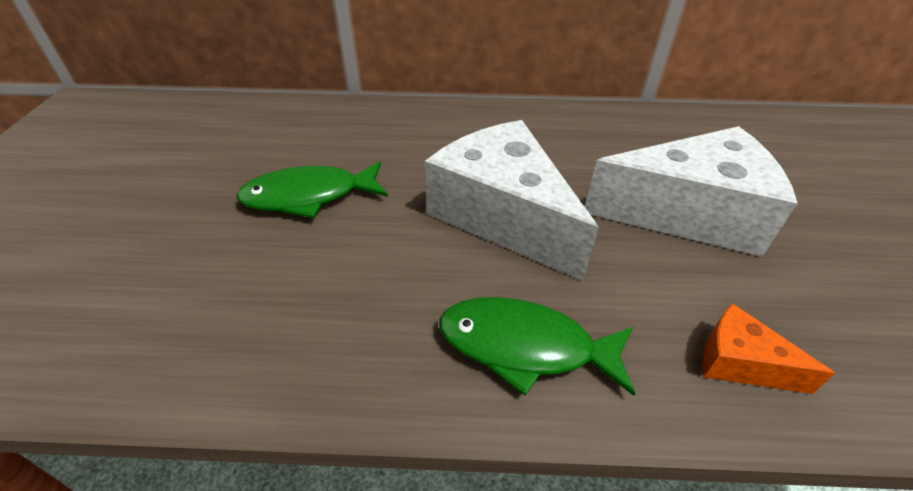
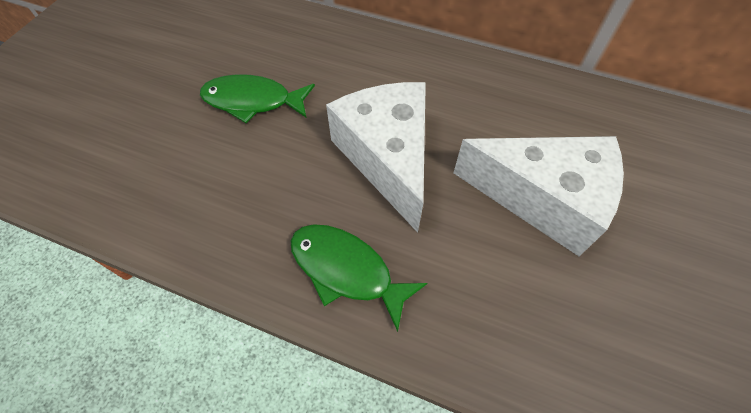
camera: 20 degrees right, 15 degrees up
(740, 362) = (495, 334): orange cheese -> none

